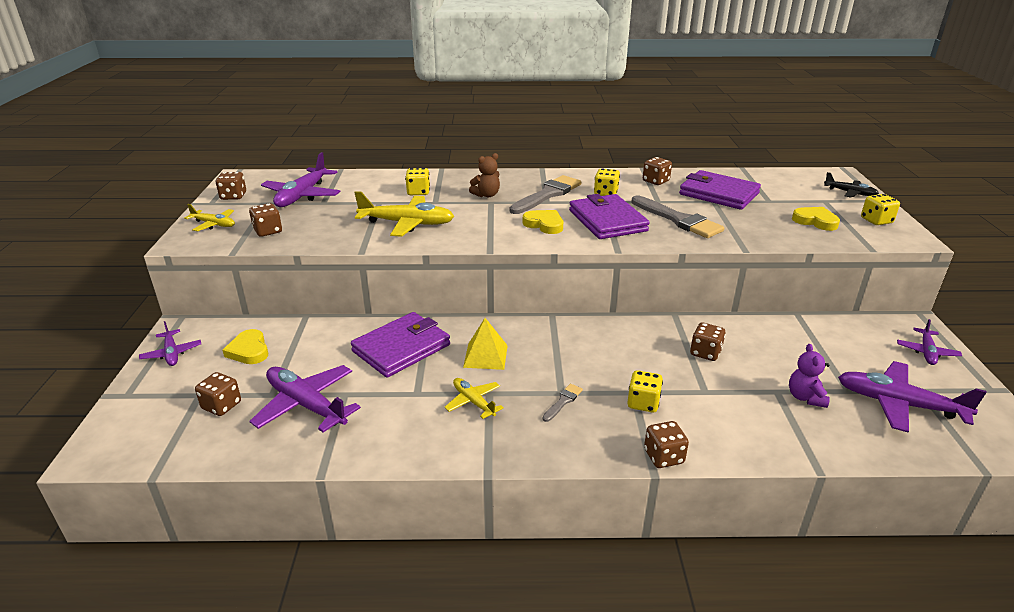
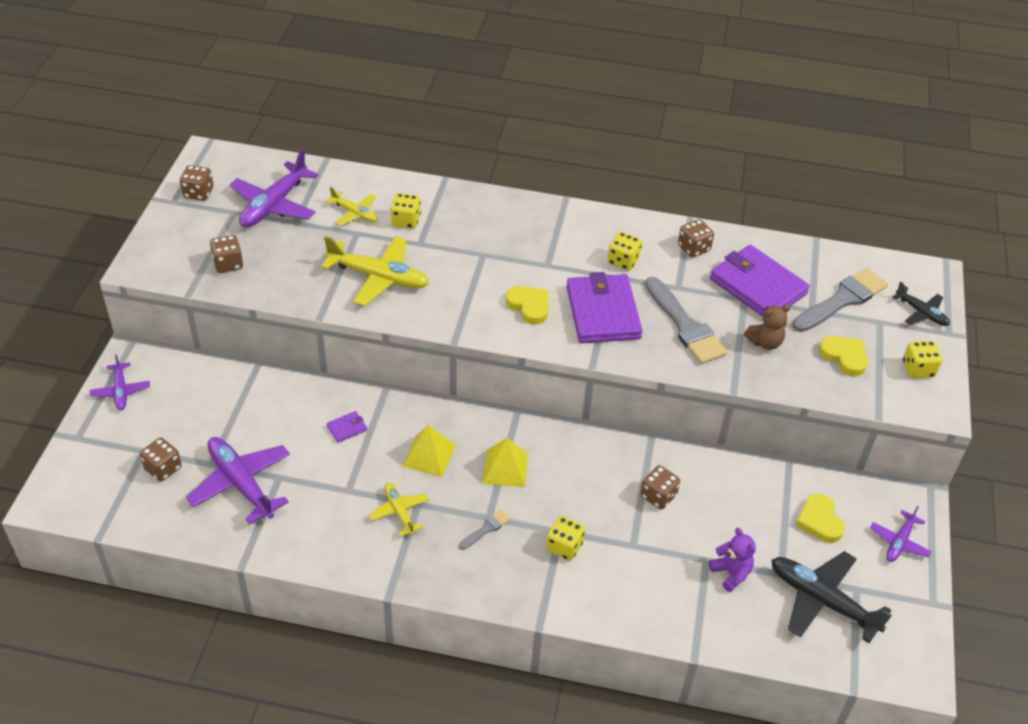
camera: 10 degrees right, 15 degrees up
(214, 224) = (173, 242): yellow plane -> yellow plane (354, 213)
(249, 350) = (195, 402): yellow heart -> yellow heart (819, 521)
(401, 348) = (347, 428): purple wallet -> purple wallet, size x0.40
(486, 195) = (482, 240): brown teddy bear -> brown teddy bear (765, 342)
(547, 195) = (553, 252): grey brush -> grey brush (842, 300)
(559, 354) = (505, 468): none -> yellow pyramid
(663, 457) = (556, 611): brown dice -> none
(805, 397) = (731, 573): purple teddy bear -> purple teddy bear turned 135 degrees clockwise
(899, 404) = (822, 600): purple plane -> black plane

